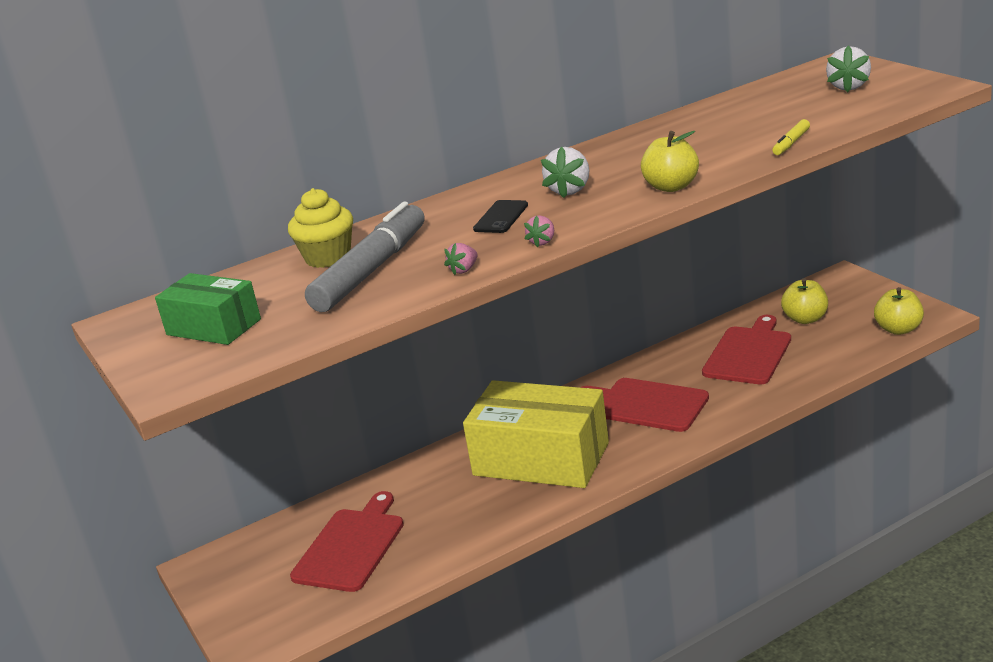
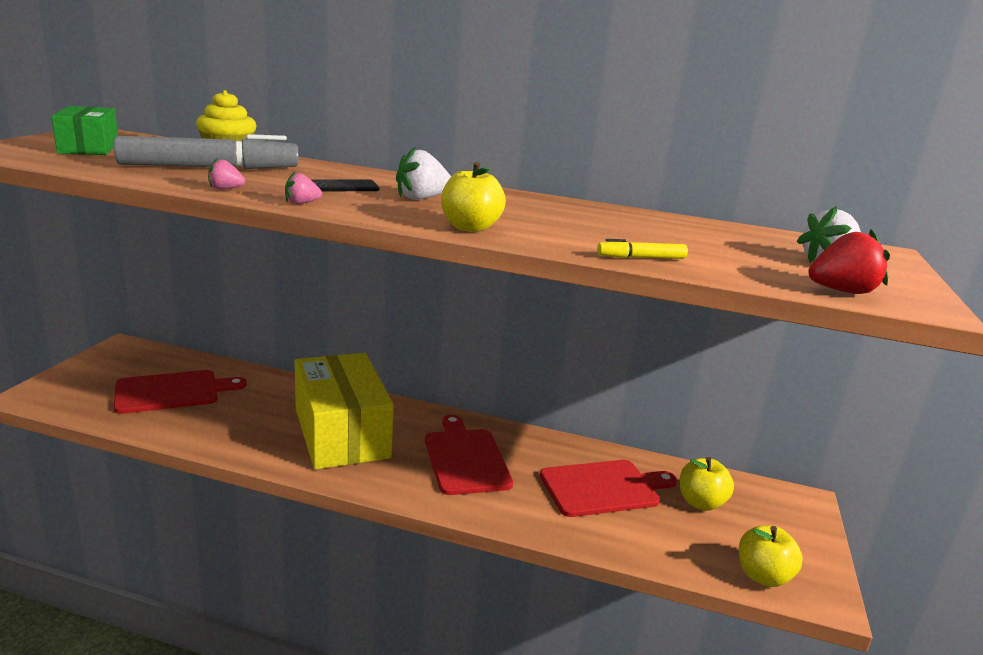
camera: 40 degrees right, 5 degrees down
(901, 101) = (841, 291): none -> red strawberry

